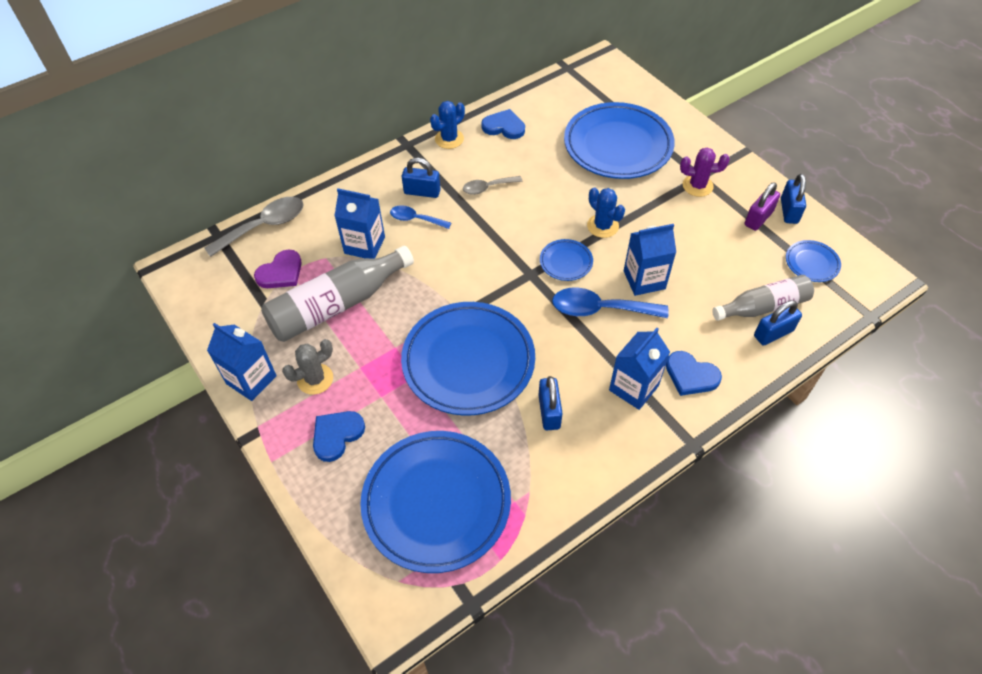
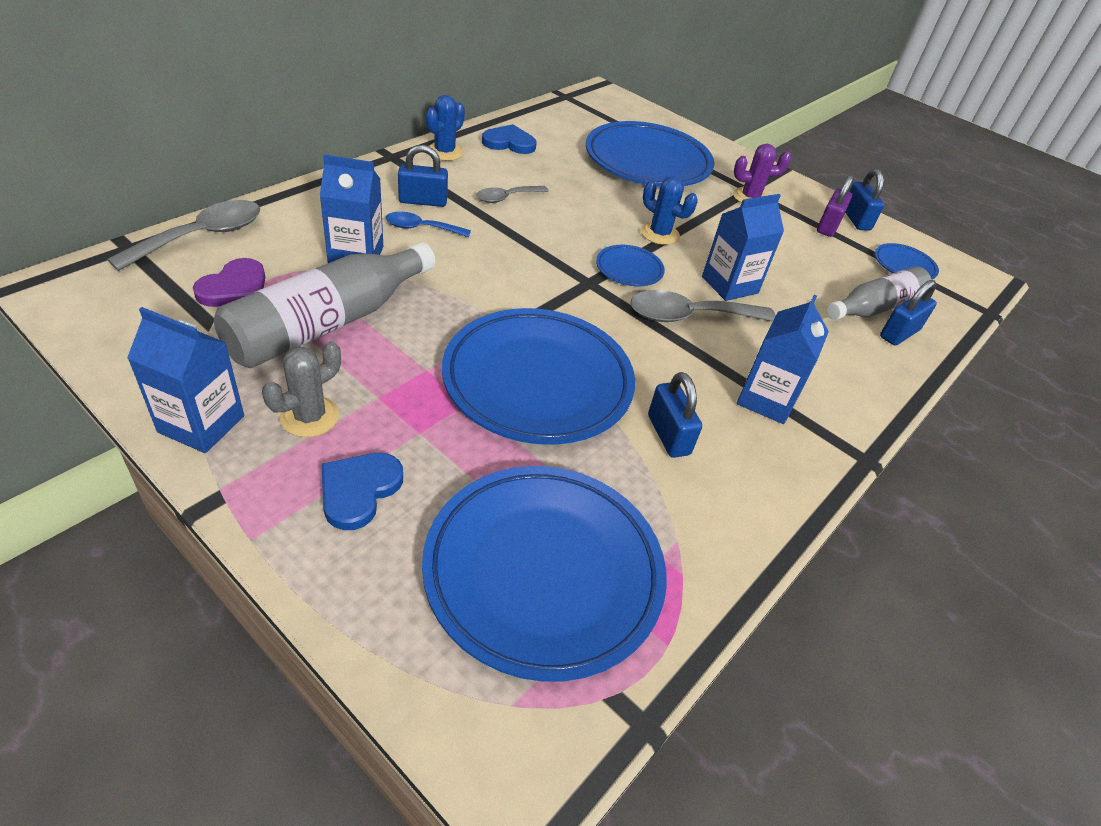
camera: 20 degrees left, 10 degrees down
(600, 309) = (689, 316): blue spoon -> grey spoon
(691, 375) = (828, 382): blue heart -> none

